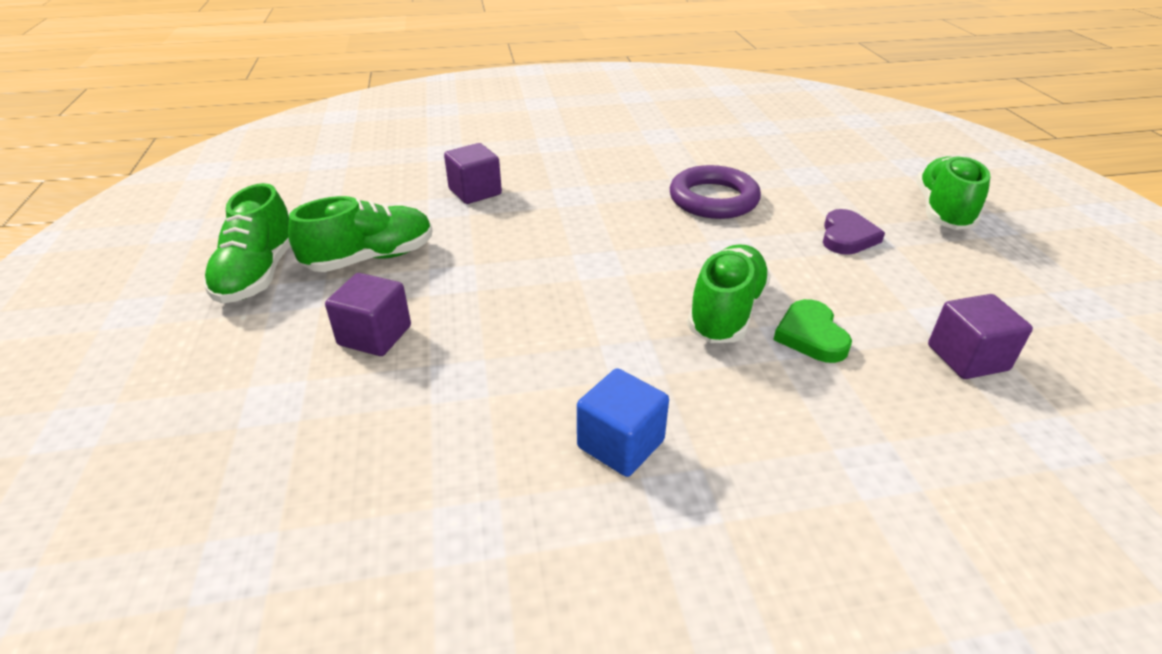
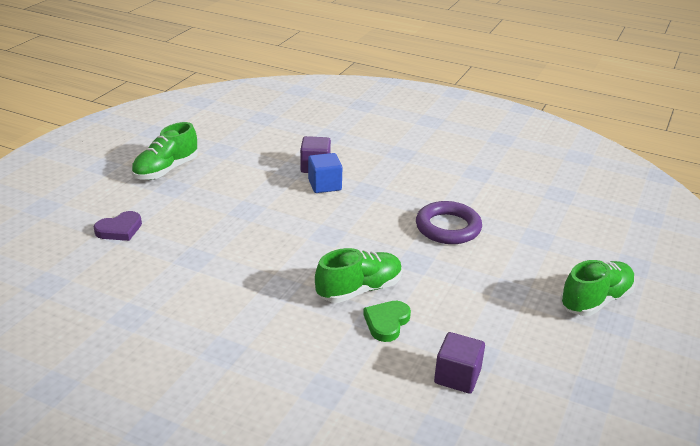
camera: 35 degrees right, 5 degrees down
(371, 258) = (222, 183): green shoe -> none
(375, 335) = (182, 222): purple cube -> none
(620, 444) = (226, 319): blue cube -> blue cube (324, 185)
(847, 237) = (498, 285): purple heart -> purple heart (119, 229)

